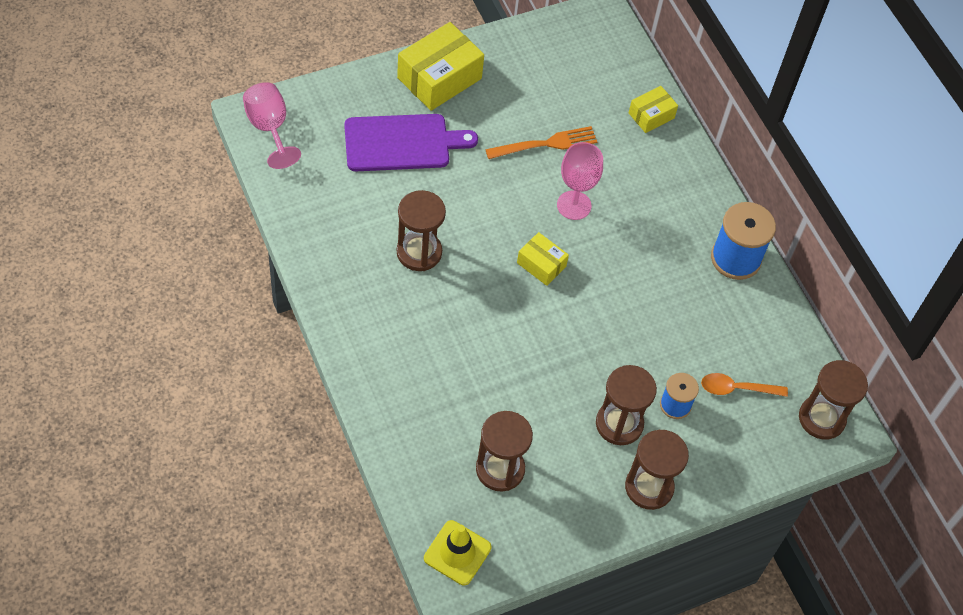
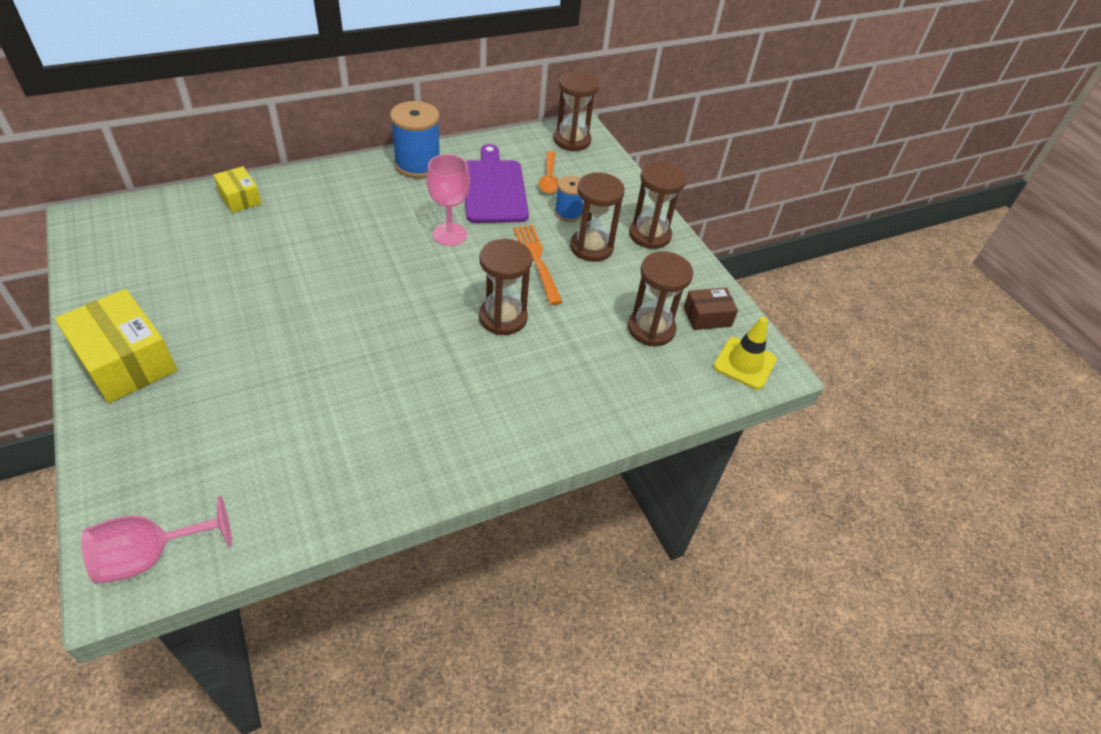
camera: 90 degrees left, 10 degrees down
(402, 143) = (221, 400): purple cutting board -> purple cutting board (493, 188)
(419, 252) = (390, 386): brown hourglass -> brown hourglass (503, 317)
(521, 528) = (707, 316): none -> brown box
(541, 264) = (415, 287): yellow box -> none
(545, 144) = (257, 274): orange fork -> orange fork (537, 260)
(574, 205) = (343, 259): pink goblet -> pink goblet (449, 234)

